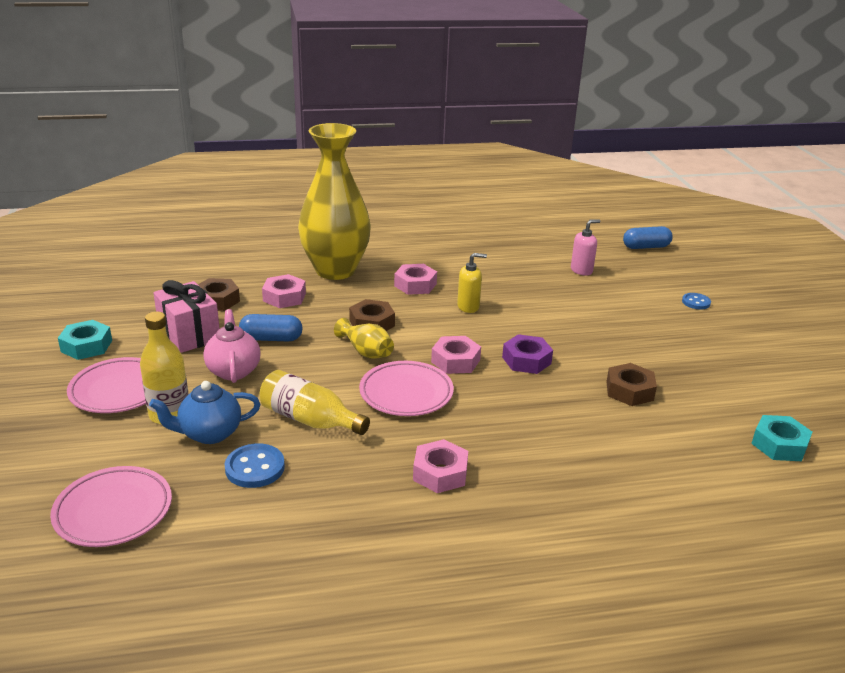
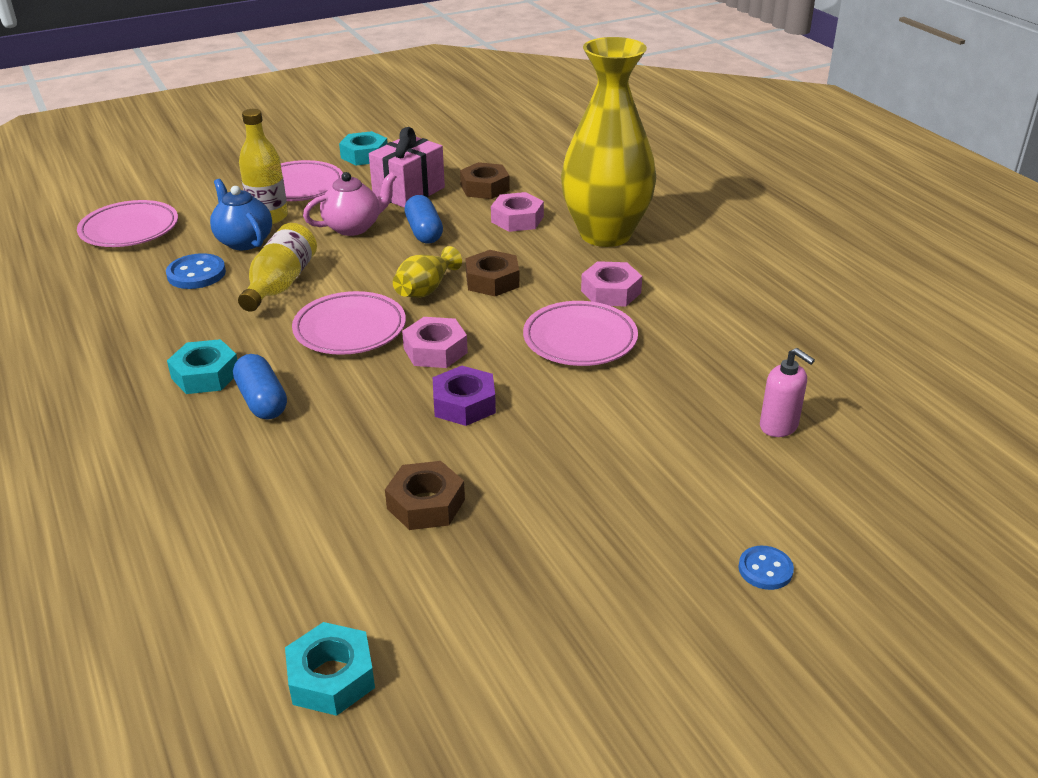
camera: 75 degrees right, 5 degrees up
(440, 473) = (205, 375): pink nut -> turquoise nut
(468, 307) = (580, 339): yellow soap dispenser -> pink plate
(646, 247) = (949, 494): blue capsule -> blue capsule (262, 401)

